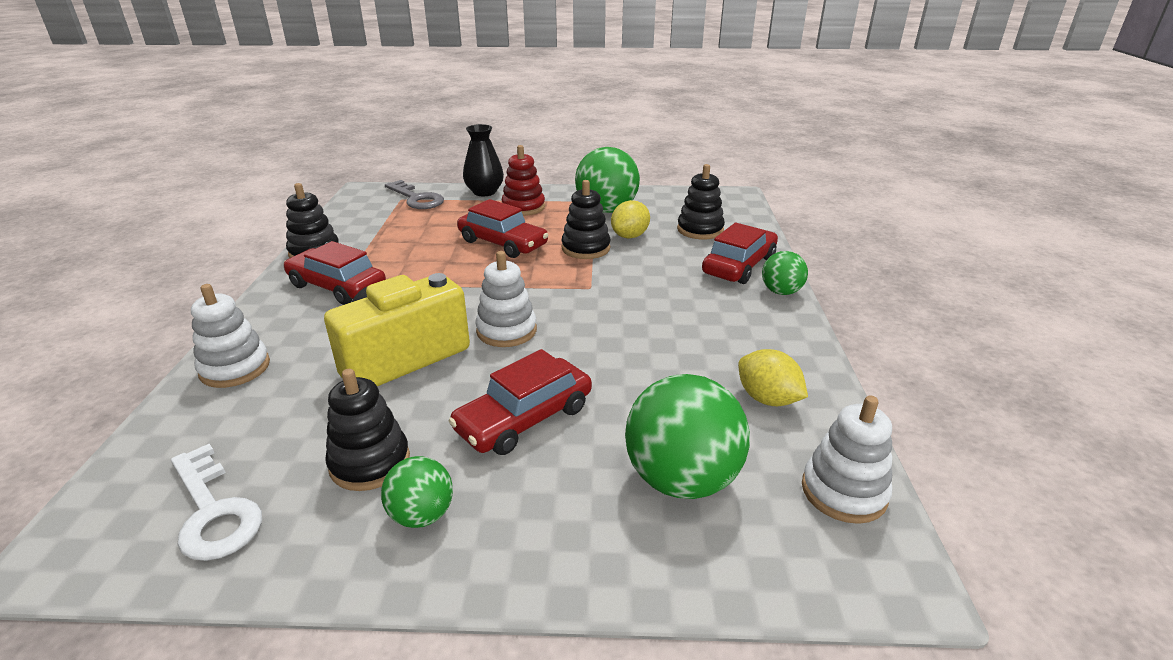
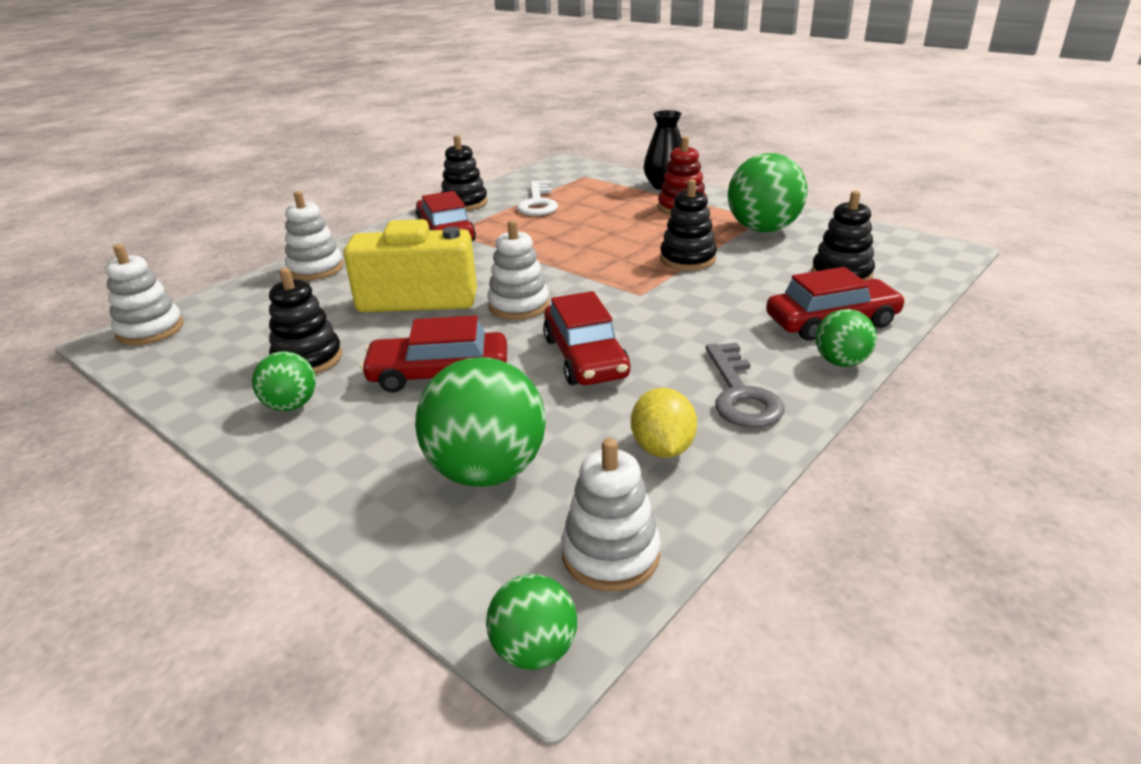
camera: 40 degrees right, 0 degrees up
(97, 521) = (150, 330): none -> white stacking toy
(214, 511) = (200, 350): white key -> white key (538, 203)
(417, 199) = (597, 179): grey key -> grey key (741, 394)
(503, 243) = (617, 234): red car -> red car (585, 357)
(630, 236) = (750, 260): yellow lemon -> none
(899, 589) = (534, 650): none -> green ball

